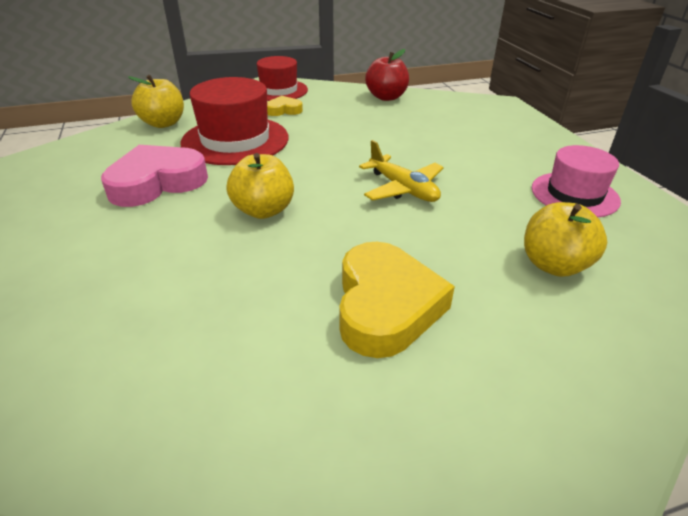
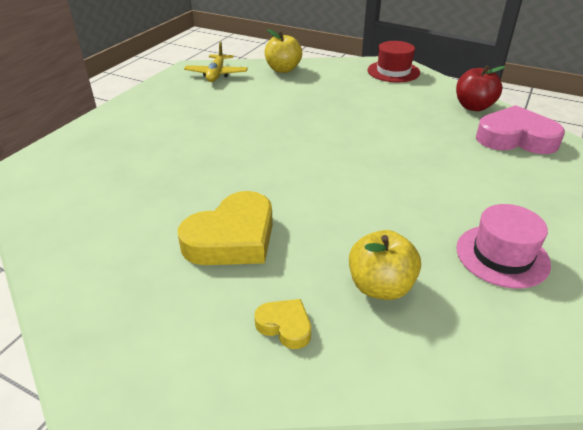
camera: 45 degrees right, 0 degrees up
(157, 182) = (227, 106): pink heart -> pink heart (515, 138)
(235, 140) = (308, 97): red hat -> none
(263, 210) = (256, 149): yellow apple -> none
(284, 110) = (373, 88): yellow heart -> yellow heart (285, 326)
(403, 189) = (363, 179): yellow plane -> yellow plane (216, 74)

